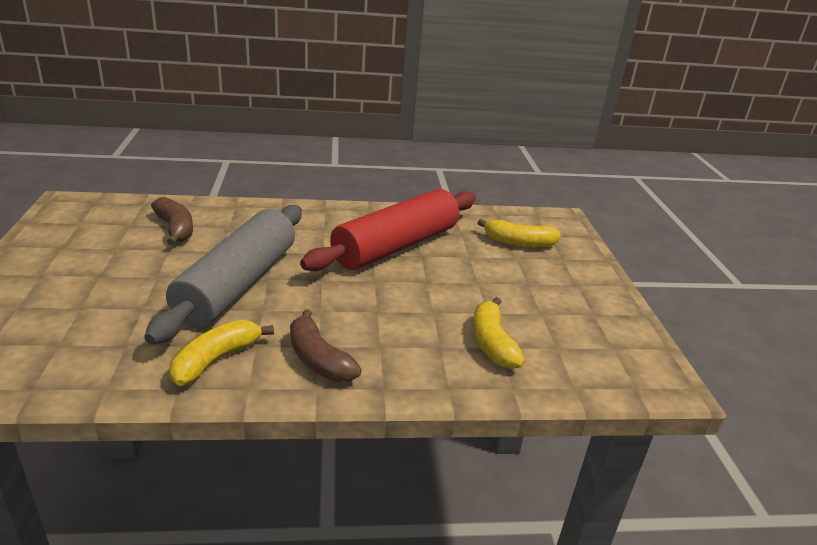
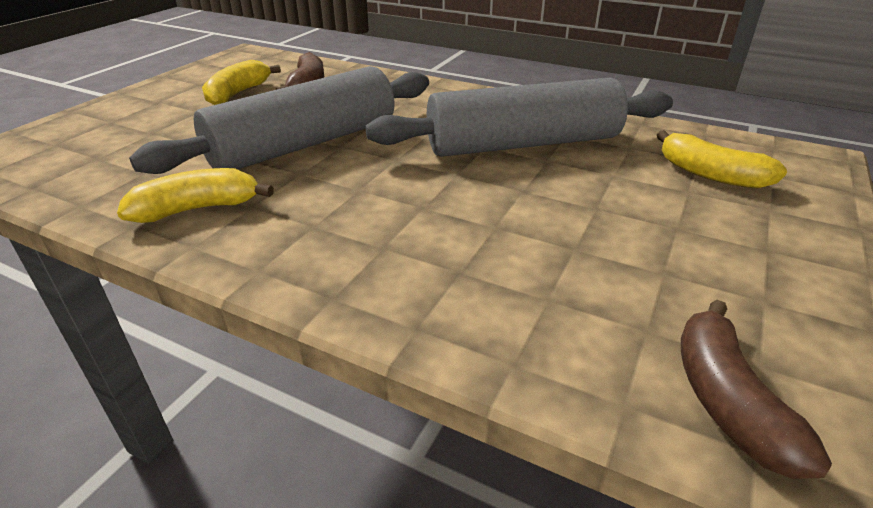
camera: 35 degrees right, 5 degrees up
(318, 359) = (296, 240): brown banana -> brown banana (727, 400)
(396, 246) = (523, 144): red rolling pin -> grey rolling pin
(492, 343) = (542, 290): yellow banana -> yellow banana (238, 93)

